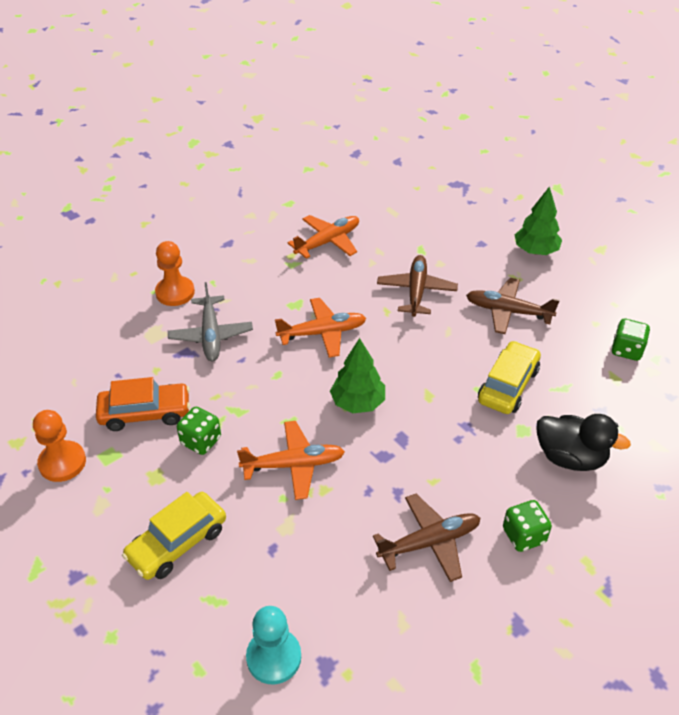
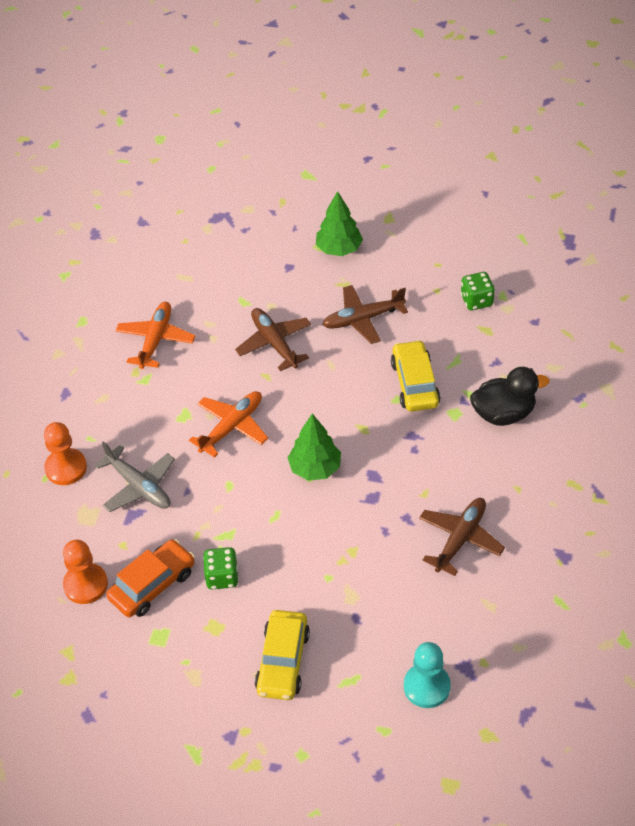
camera: 35 degrees left, 5 degrees up
(62, 462) = (127, 667): orange pawn -> orange pawn (85, 585)
(293, 465) = (312, 548): orange plane -> none
(523, 535) = (518, 492): green dice -> none

